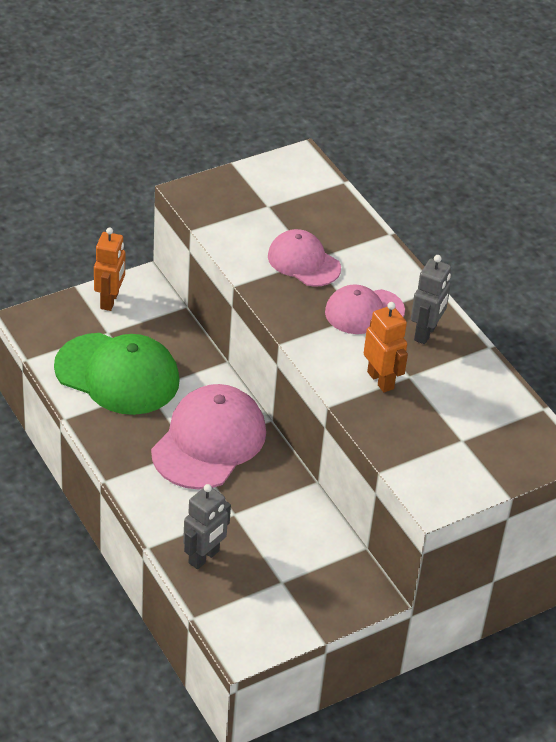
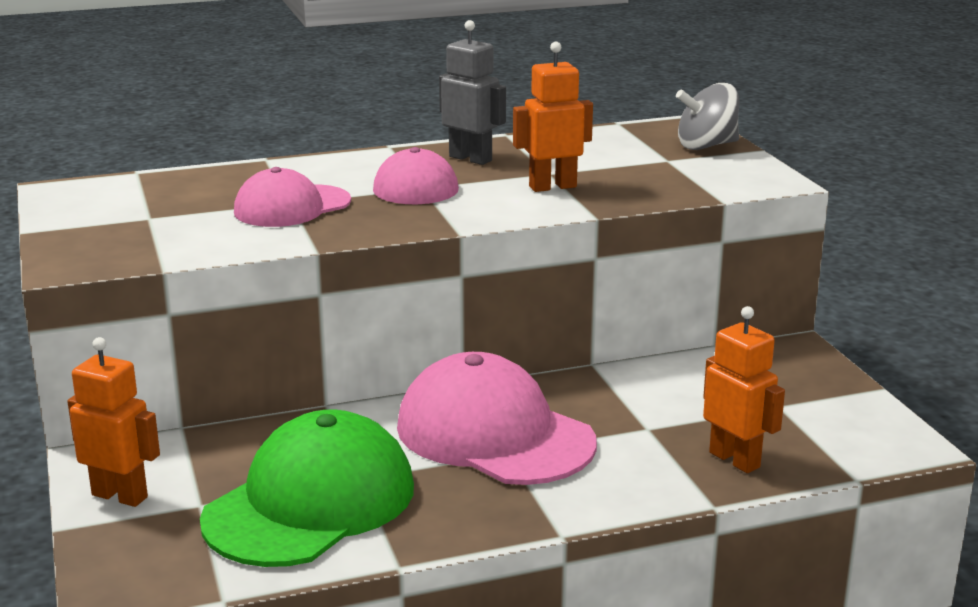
camera: 75 degrees left, 20 degrees down
(204, 557) = (735, 459): grey robot -> orange robot
(504, 462) = (706, 146): none -> grey spinning top

